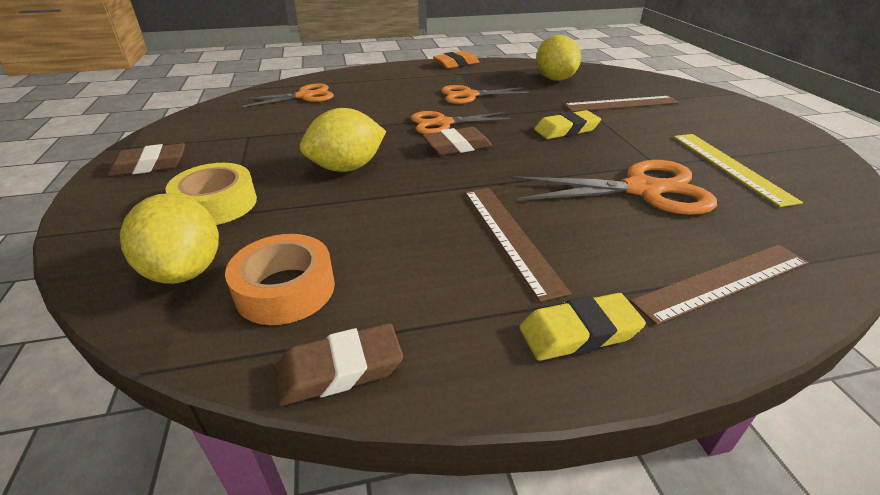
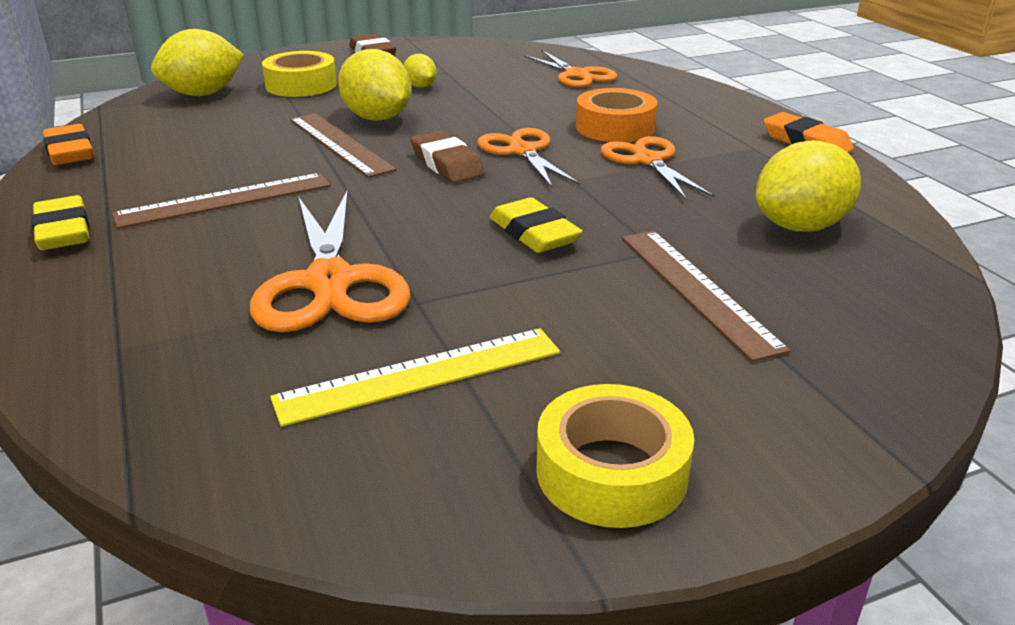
camera: 80 degrees right, 5 degrees down
(278, 148) = (420, 86): none -> yellow lemon
(285, 289) = (168, 125): orange tape -> orange tape (615, 127)
(340, 370) = (70, 152): brown eraser -> orange eraser
(723, 282) = (103, 314): brown ruler -> brown ruler (339, 144)
(773, 134) = (611, 471): none -> yellow tape

